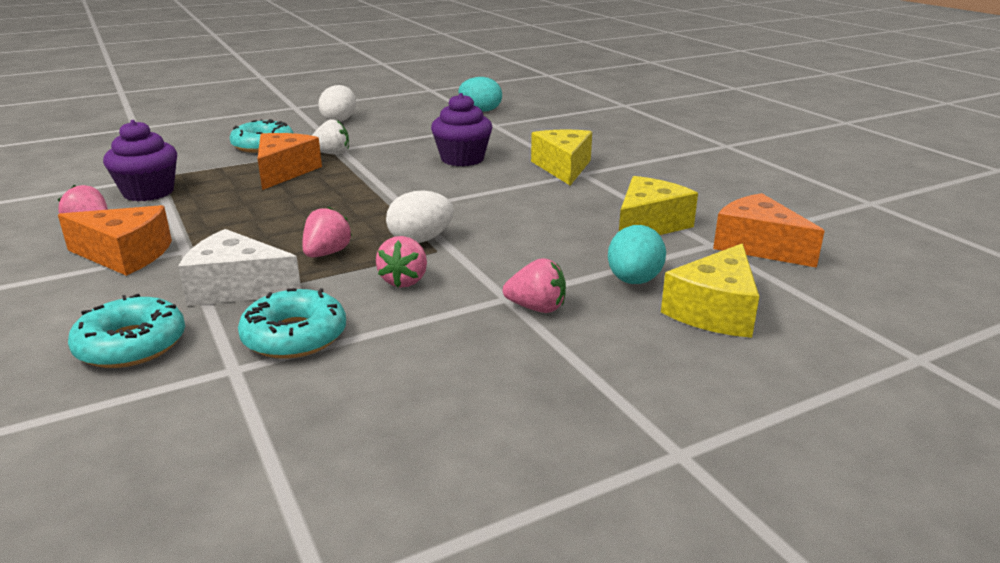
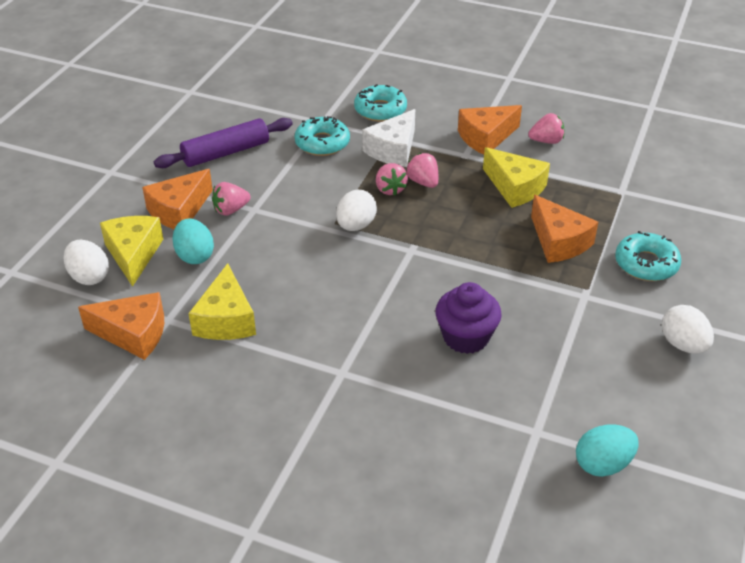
camera: 140 degrees right, 15 degrees up
(148, 192) = (588, 177): purple cupcake -> none
(237, 287) = (393, 150): white cheese -> white cheese turned 150 degrees clockwise
(331, 154) = (575, 283): white strawberry -> none
(404, 281) = (320, 193): pink strawberry -> pink strawberry (423, 182)
(445, 390) = (226, 152): none -> purple rolling pin
(563, 167) = (367, 373): yellow cheese -> yellow cheese (515, 187)
(609, 336) = (179, 211): none -> orange cheese
(791, 310) = (89, 276): none -> white egg

